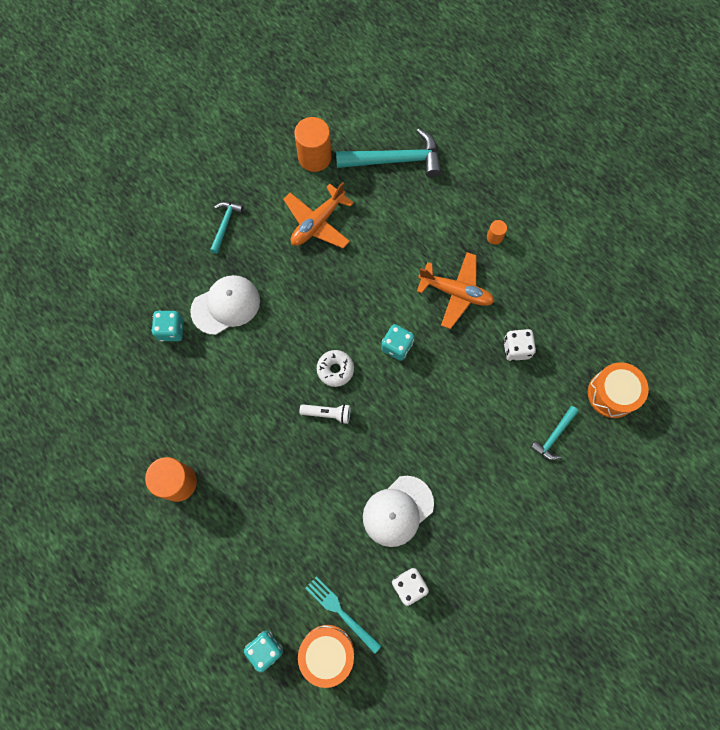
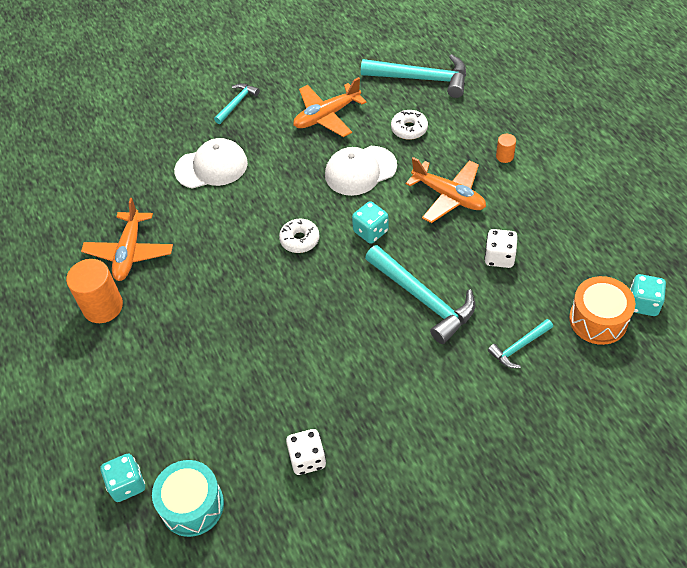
camera: 20 degrees right, 20 degrees down
(171, 330) = (151, 177): turquoise dice -> turquoise dice (643, 304)
(181, 419) = (129, 252): none -> orange plane
(314, 157) = (342, 65): orange cylinder -> none
(327, 413) = (277, 276): white flashlight -> none
(327, 653) = (192, 505): orange drum -> turquoise drum
(340, 611) = (222, 466): turquoise fork -> none
(397, 511) = (320, 382): white cap -> white cap (360, 170)
(400, 223) = (409, 129): none -> white donut
(462, 407) = (423, 299): none -> turquoise hammer

